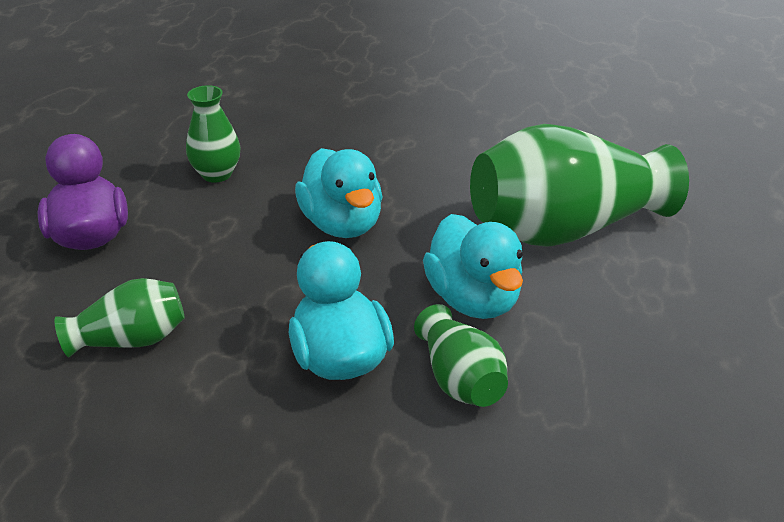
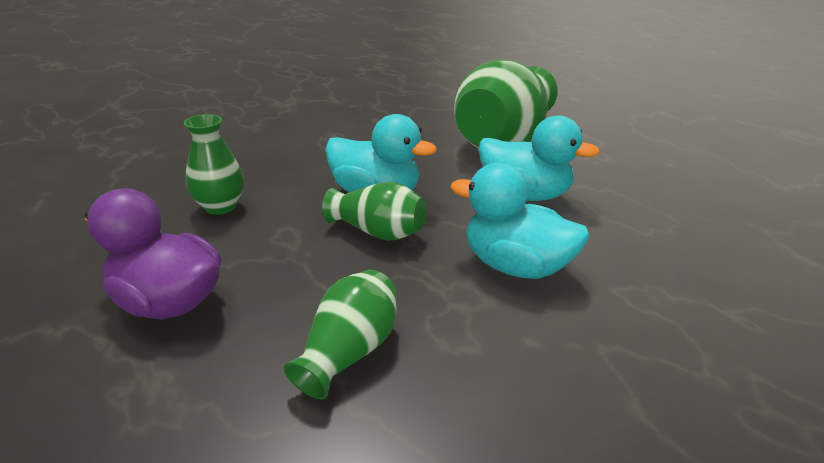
camera: 45 degrees left, 5 degrees down
(460, 379) = (594, 236): green vase -> green vase (378, 232)

